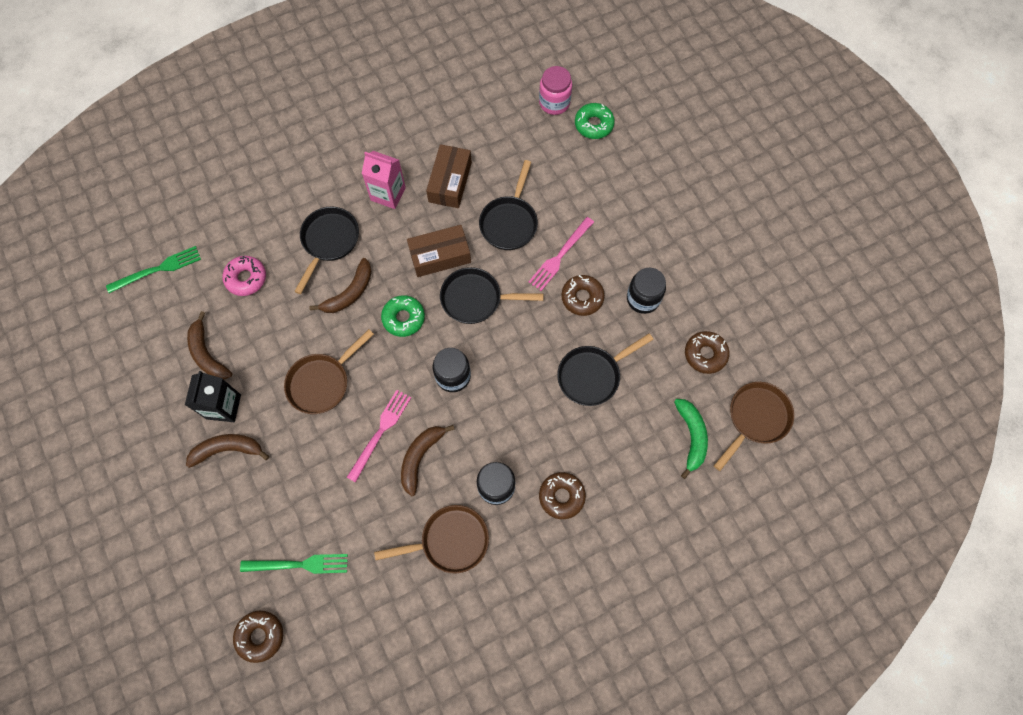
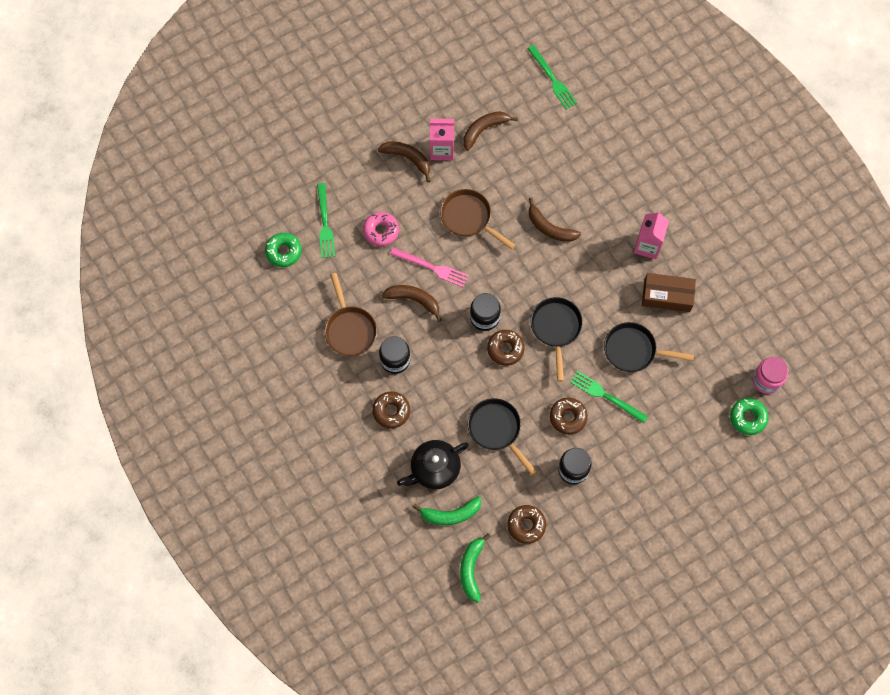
camera: 85 degrees right, 0 degrees up
(223, 406) = (442, 149): black carton -> pink carton
(227, 449) = (408, 158): brown banana -> brown banana turned 45 degrees counterclockwise
(246, 278) = (553, 146): pink donut -> pink donut (381, 231)
(260, 636) = (272, 205): brown donut -> brown donut (505, 349)
(329, 241) = (595, 204): black pan -> none
(403, 318) = (531, 273): green donut -> green donut (283, 252)
(440, 256) = (593, 295): brown box -> none
(560, 256) = (606, 396): pink fork -> green fork
(636, 450) = (434, 468): none -> black teapot
(755, 418) = (471, 569): brown pan -> green banana

